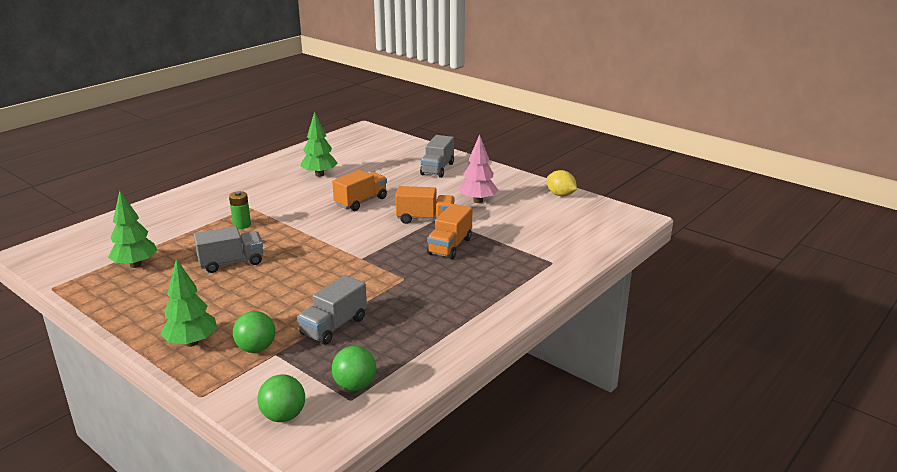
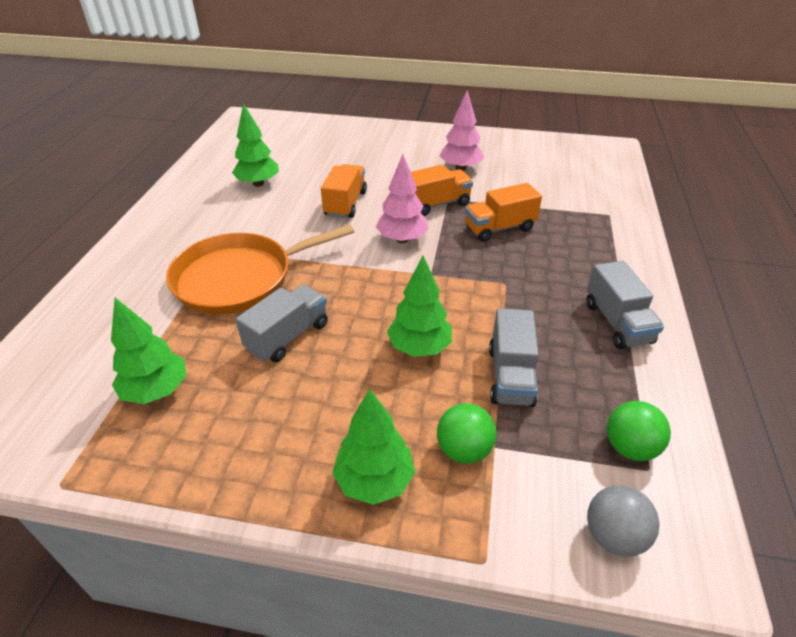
camera: 30 degrees left, 15 degrees up
(242, 225) = (240, 278): green battery -> orange pan
(283, 416) = (613, 535): green ball -> grey ball
(299, 293) = (419, 348): none -> green tree
(370, 233) = (402, 239): none -> pink tree
(437, 169) = (378, 143): grey truck -> grey truck (617, 323)
(450, 246) = (499, 228): orange truck -> orange truck turned 75 degrees clockwise
(560, 195) = (523, 141): yellow lemon -> none

